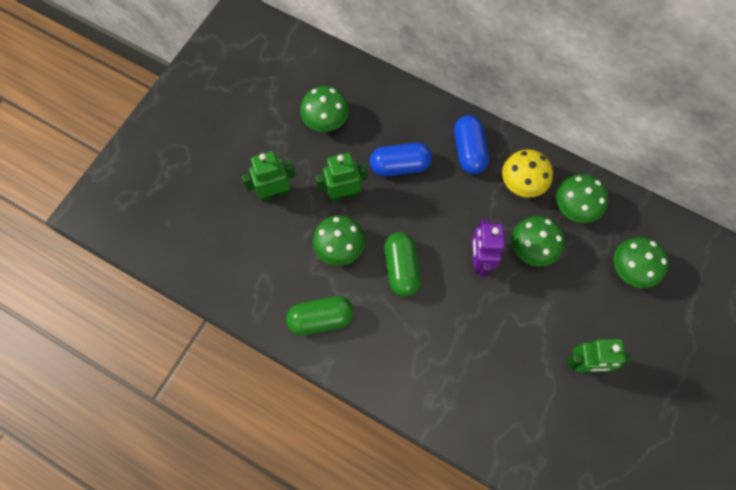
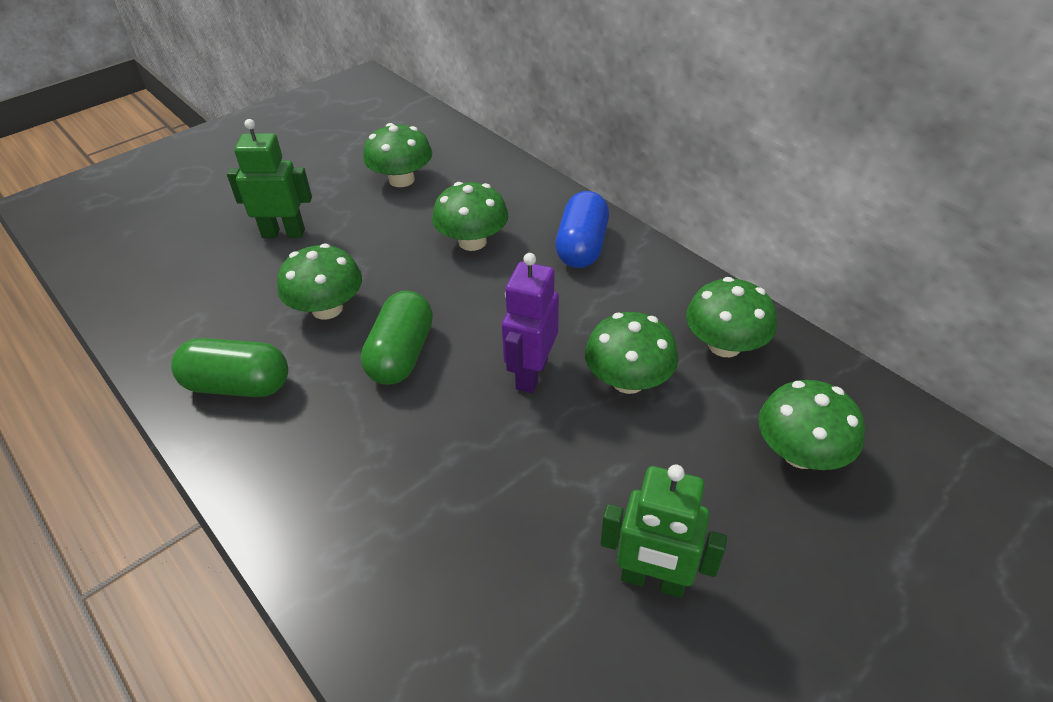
camera: 20 degrees right, 25 degrees down
(343, 194) = (374, 254): green robot -> none
(400, 166) = (472, 241): blue capsule -> green mushroom
(522, 182) = (648, 297): yellow mushroom -> none

